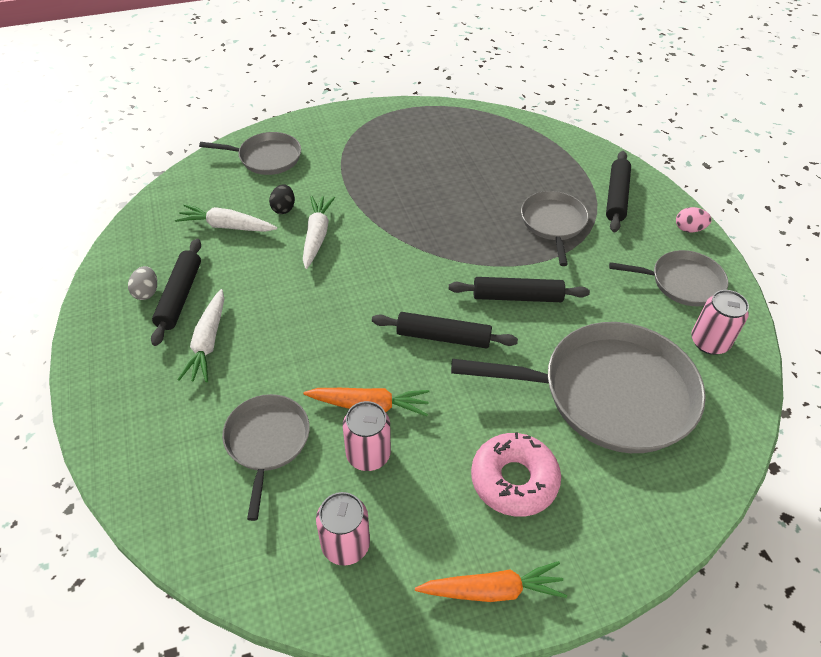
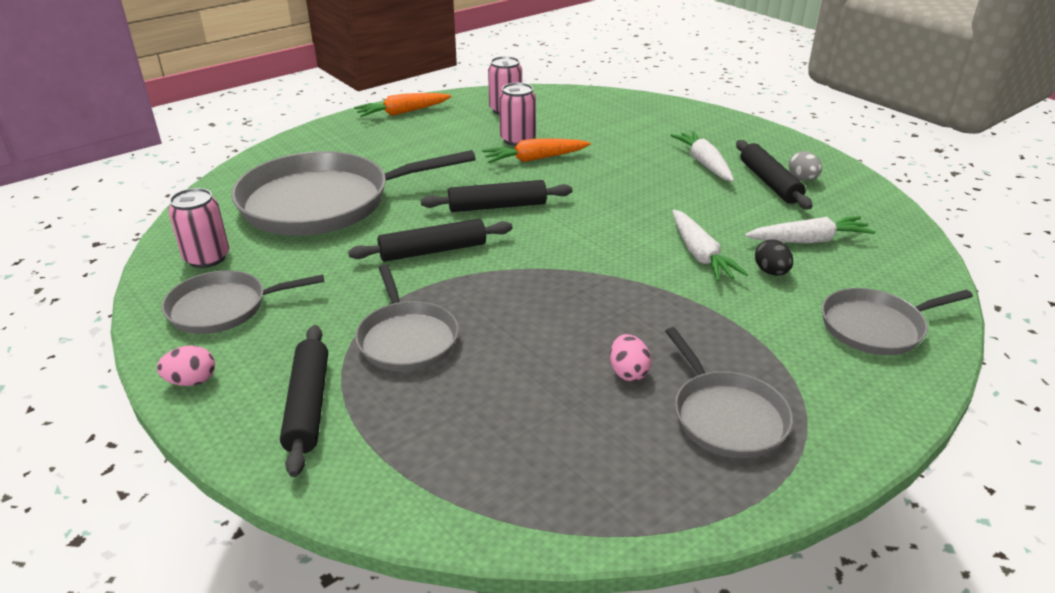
camera: 160 degrees right, 15 degrees down
(267, 442) = (596, 132): grey pan -> grey pan (726, 416)
(430, 170) = (628, 372): none -> pink egg
(514, 480) = (400, 149): pink donut -> none

